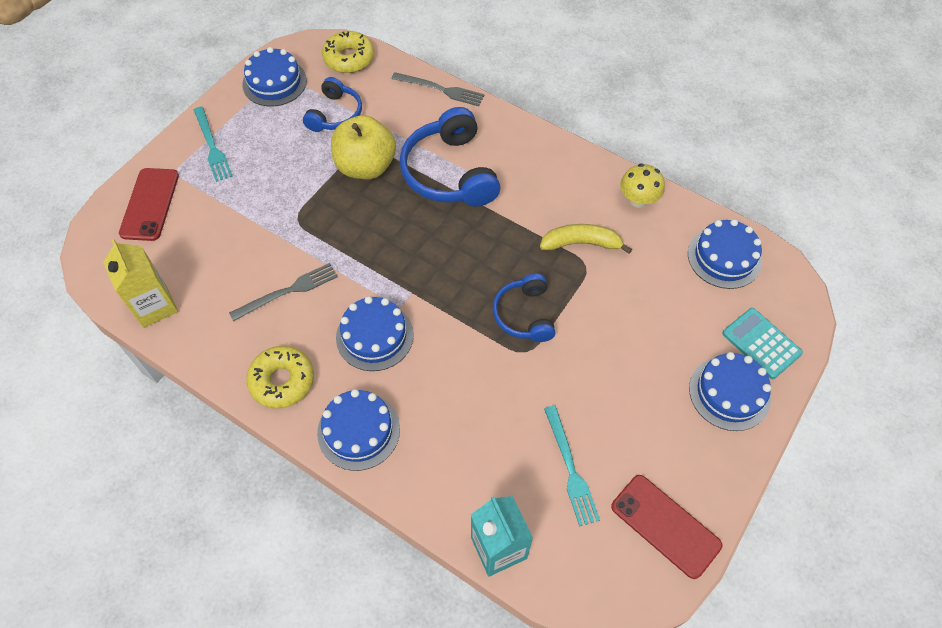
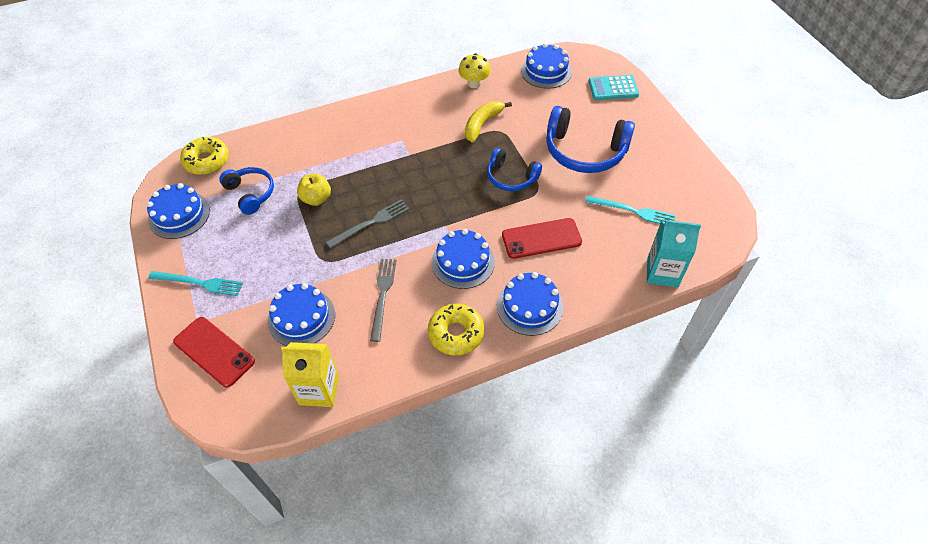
camera: 55 degrees left, 5 degrees down
(366, 166) = (316, 199): yellow apple -> yellow apple, size x0.60
(440, 89) = (291, 127): grey fork -> grey fork (370, 223)
(450, 172) = (367, 157): blue headphones -> blue headphones (584, 151)
(665, 525) = (696, 189): red phone -> red phone (541, 238)
(729, 393) = (634, 118): blue cake -> blue cake (301, 317)

